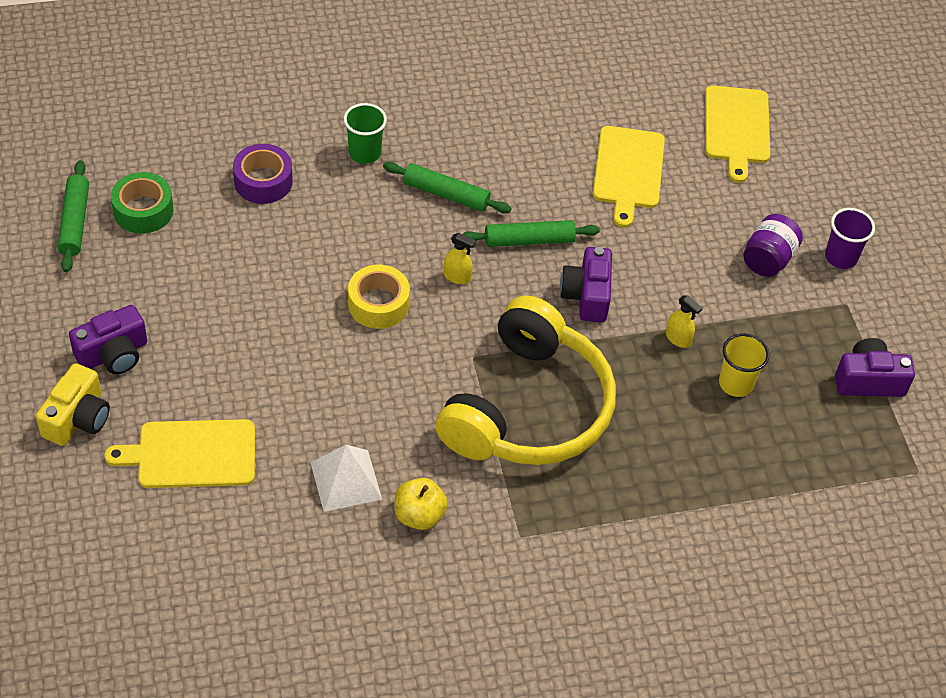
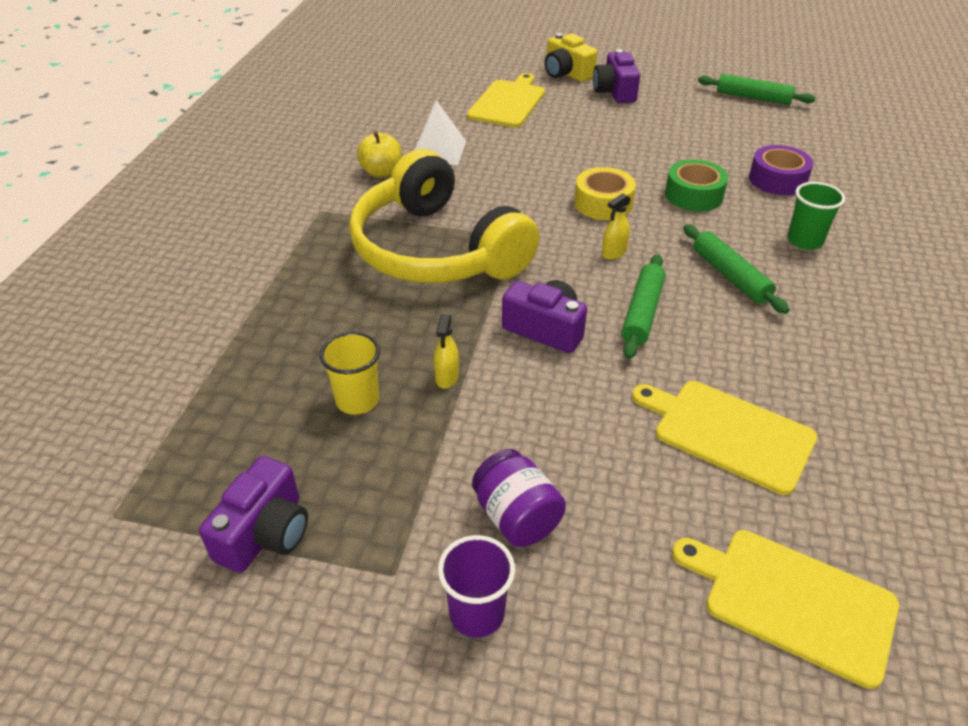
camera: 120 degrees right, 10 degrees down
(143, 210) = (757, 124): green tape -> green tape (693, 195)
(446, 194) = (730, 276): green rolling pin -> green rolling pin turned 75 degrees counterclockwise
(678, 339) = (447, 377): yellow spray bottle -> yellow spray bottle turned 60 degrees counterclockwise

